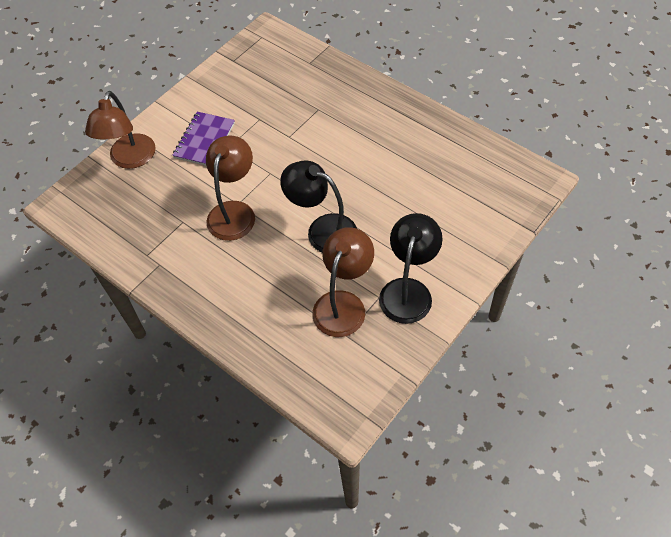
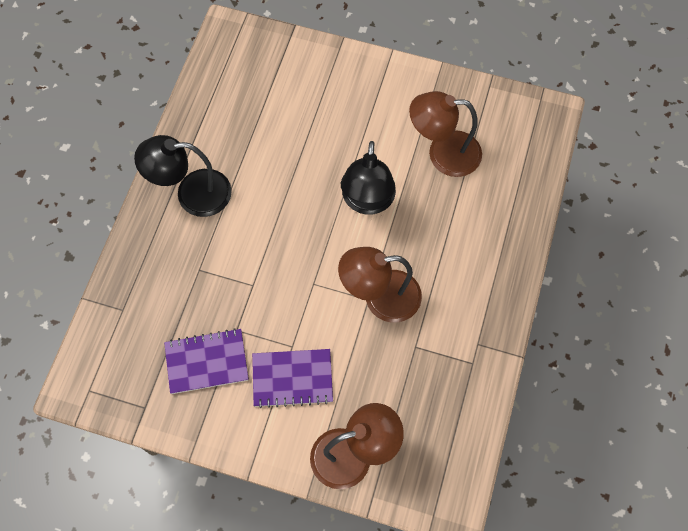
camera: 115 degrees left, 10 degrees up
(245, 98) = (207, 362): none -> purple notebook
(408, 290) = (404, 105): black lamp -> black lamp (192, 194)

